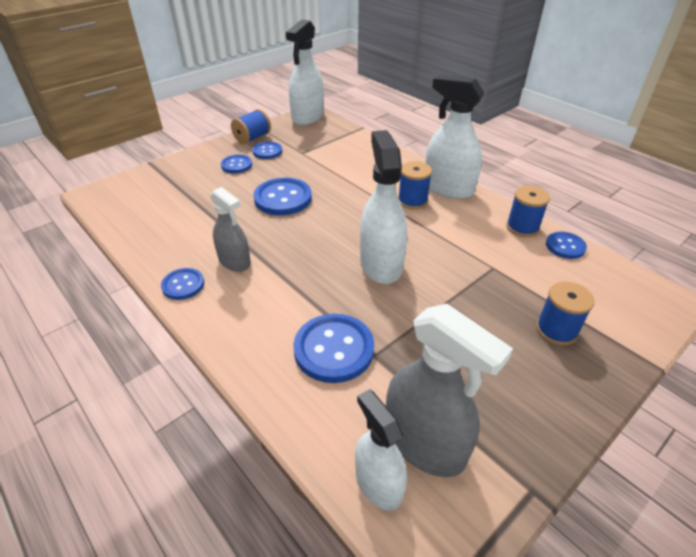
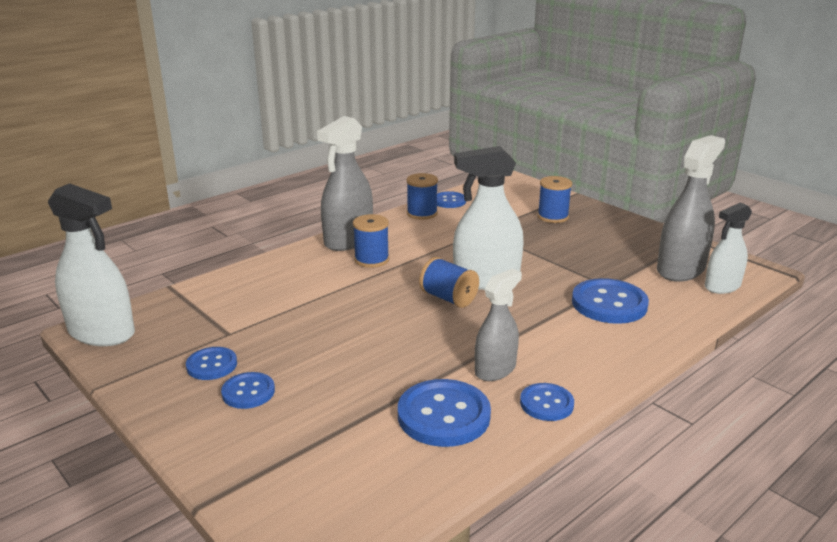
camera: 90 degrees left, 15 degrees down
(252, 138) = (154, 384): blue spool -> blue spool (448, 298)
(283, 198) = (355, 343): blue button -> blue button (443, 415)
(448, 188) = (348, 240): white spray bottle -> grey spray bottle

